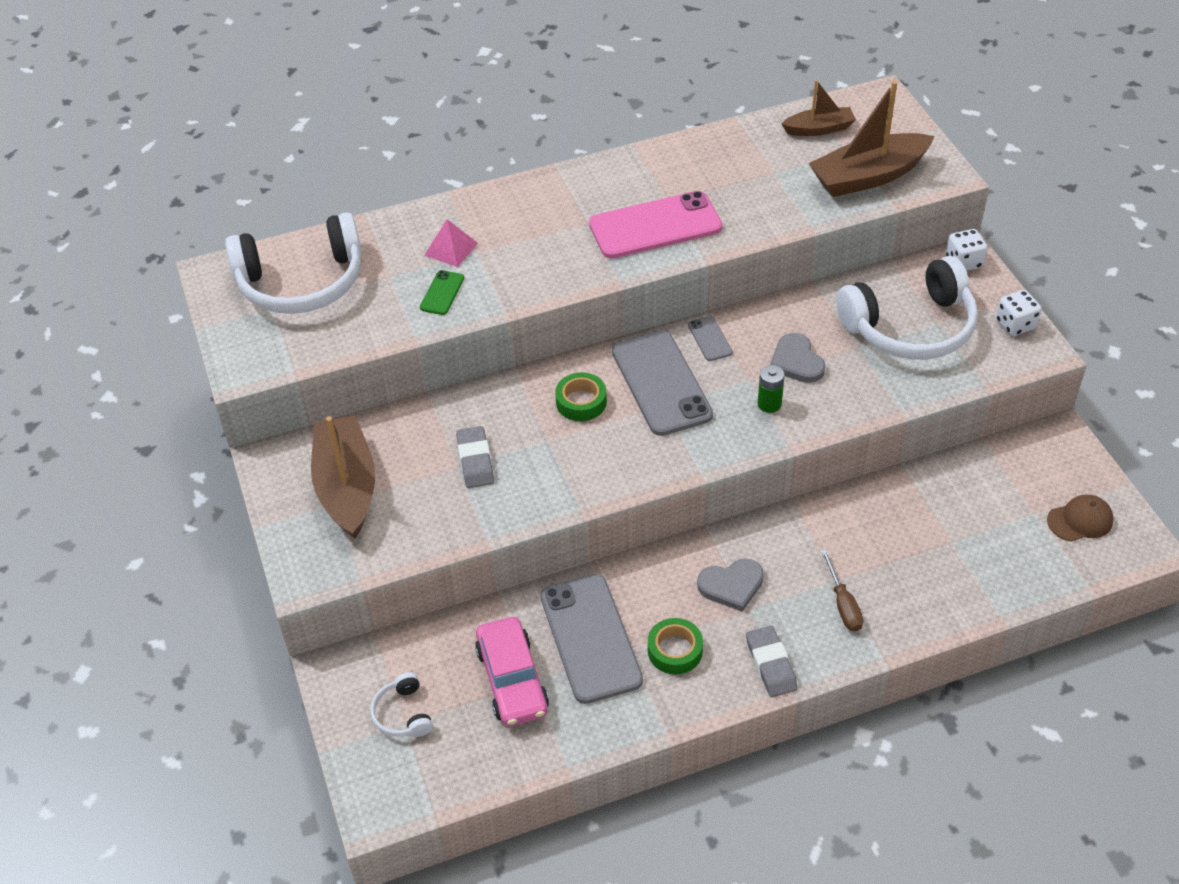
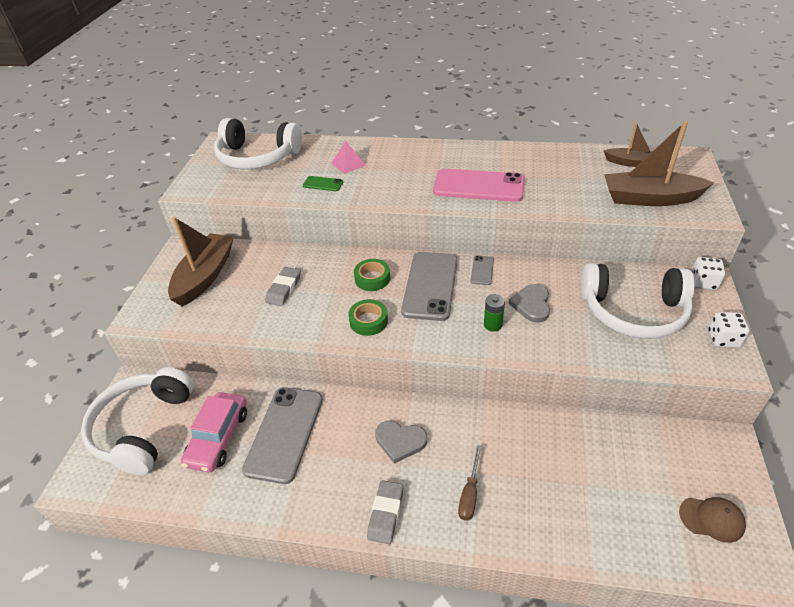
camera: 30 degrees right, 5 degrees down
(403, 714) = (143, 428): white headphones -> white headphones, size x2.28
(442, 293) = (323, 184): green phone -> green phone turned 60 degrees clockwise
(675, 650) = (329, 469): green tape -> green tape (368, 321)

